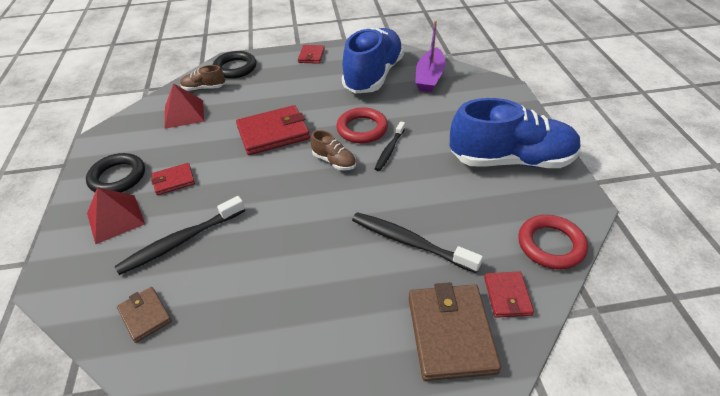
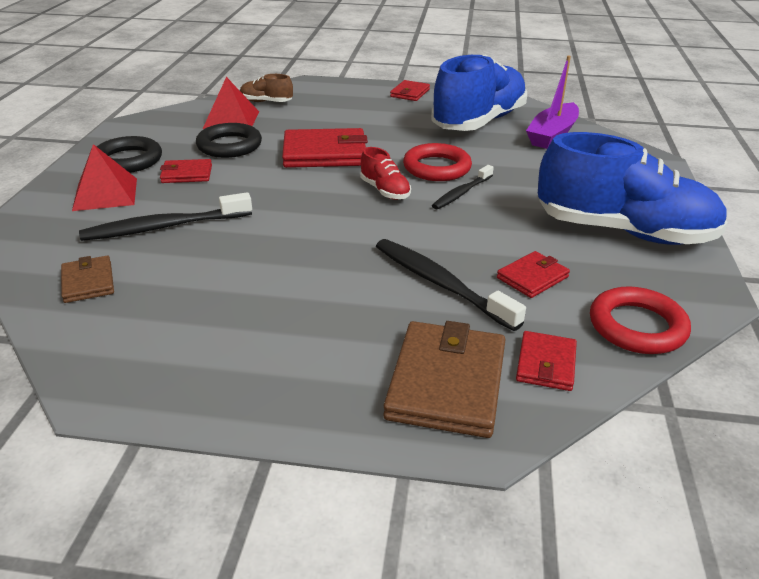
camera: 15 degrees right, 10 degrees down
(235, 68) = (312, 90): black ring -> black ring (229, 146)
(334, 161) = (385, 191): brown shoe -> red shoe
(468, 219) = (532, 277): none -> red wallet

